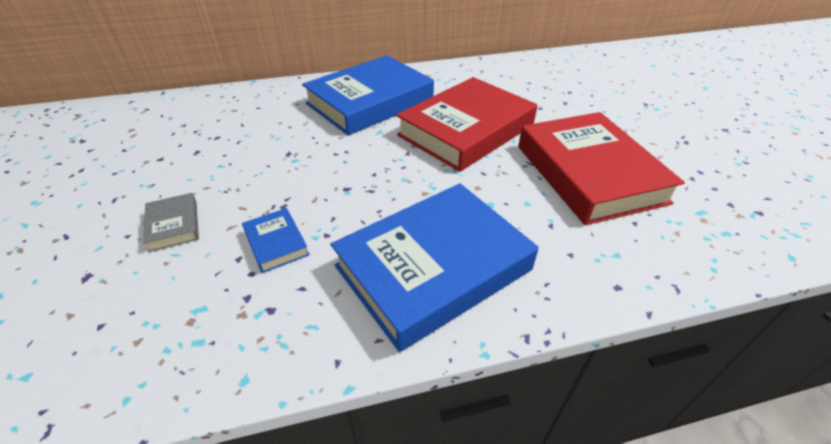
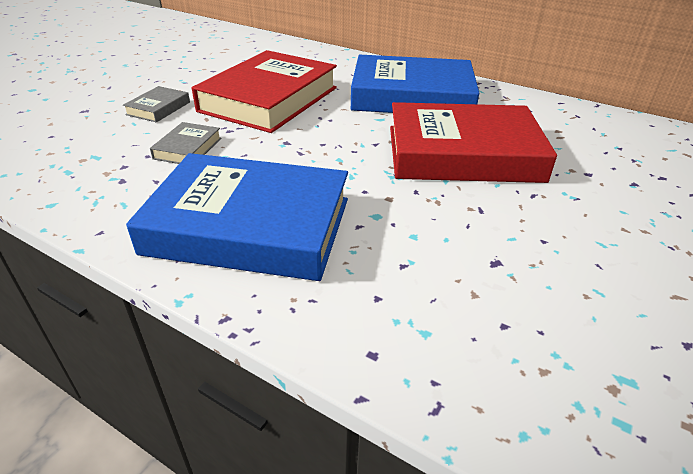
camera: 45 degrees right, 5 degrees down
(276, 243) = (188, 148): blue book -> grey book
(589, 173) = (535, 254): red book -> red book (269, 99)

